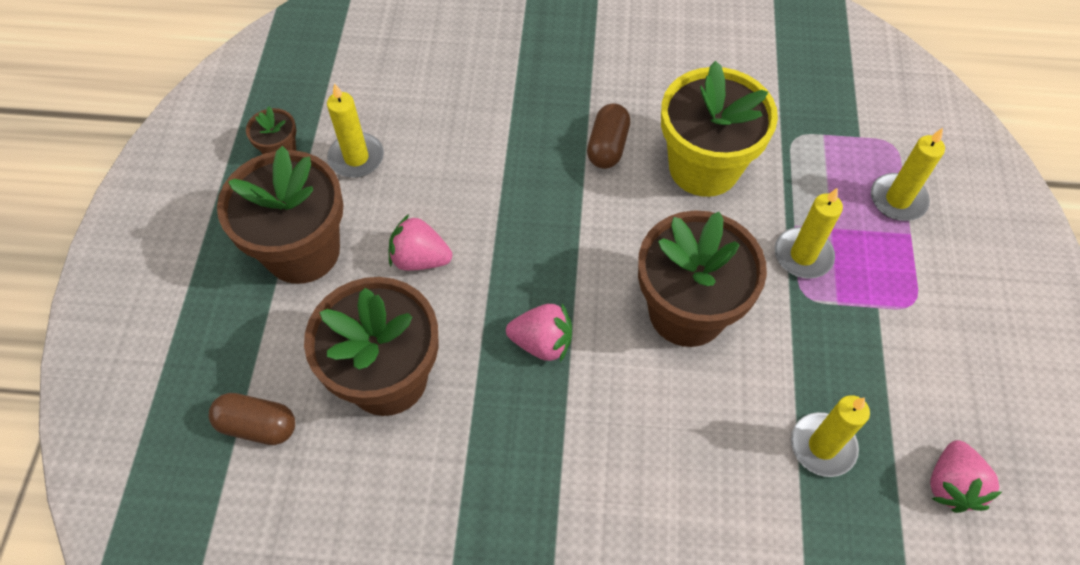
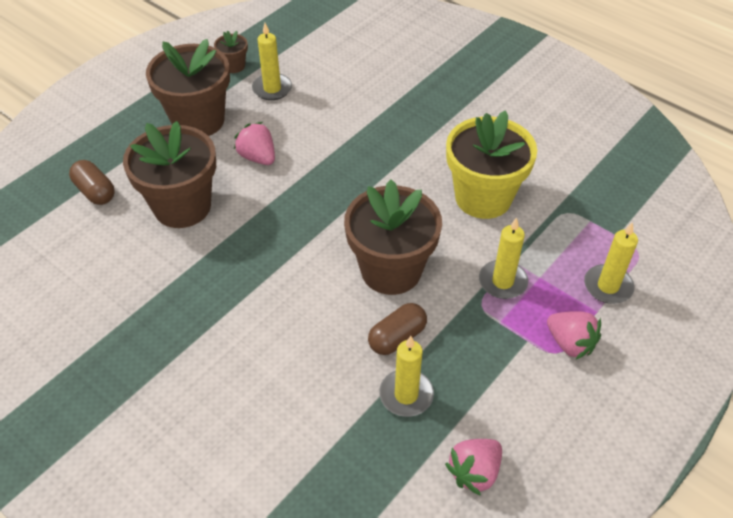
camera: 35 degrees right, 10 degrees down
(542, 342) = (285, 237): pink strawberry -> pink strawberry (570, 343)
(607, 146) = (429, 155): brown capsule -> brown capsule (397, 337)

